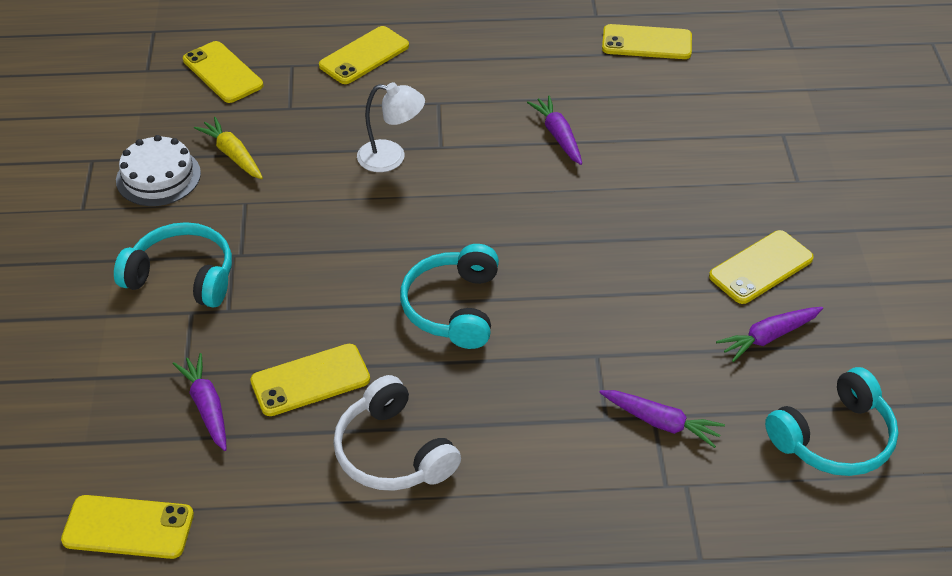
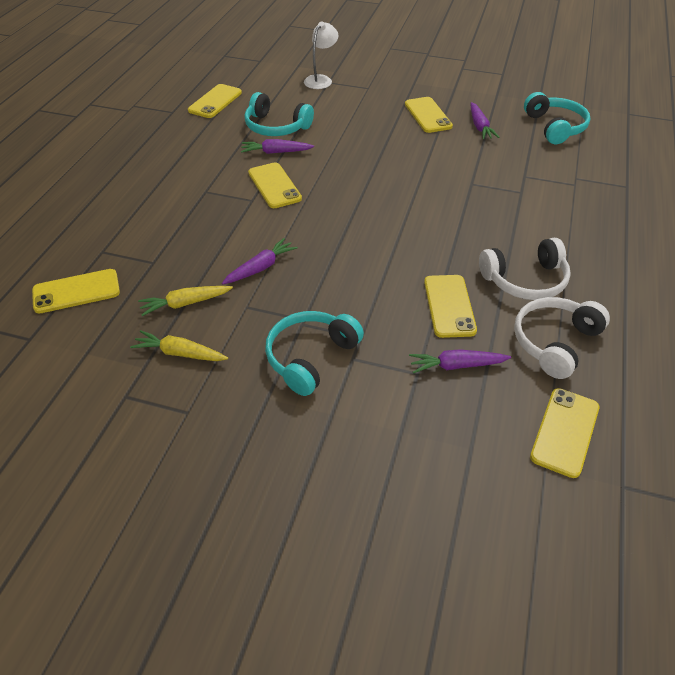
camera: 70 degrees left, 0 degrees up
(158, 177) = (180, 353): white cake -> yellow carrot
(279, 500) = (555, 342): none -> white headphones
(364, 56) = (124, 213): yellow phone -> yellow phone (274, 186)
(391, 158) = (247, 224): white lamp -> white lamp (321, 79)
(453, 307) = (408, 228): turquoise headphones -> turquoise headphones (276, 127)
(660, 422) = (529, 174): purple carrot -> purple carrot (260, 268)

